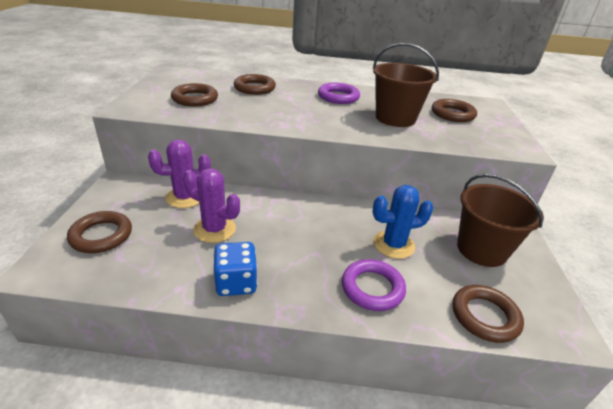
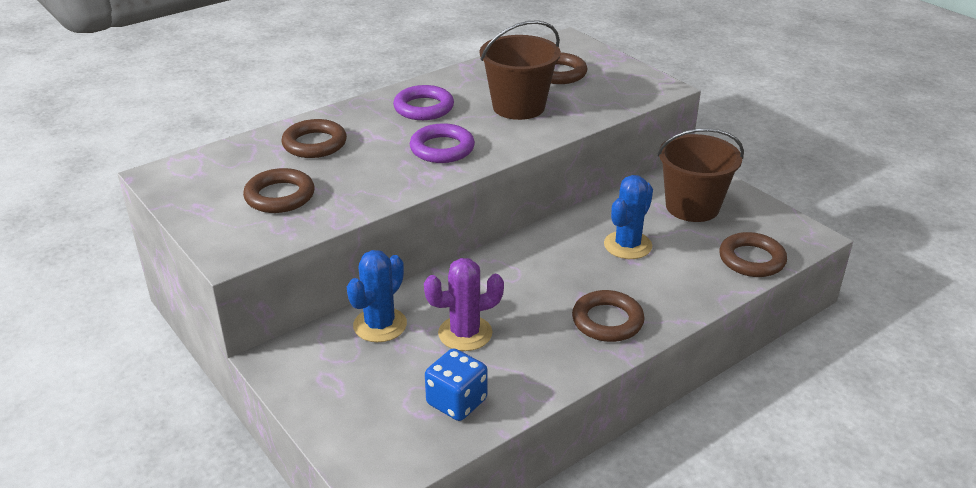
camera: 40 degrees left, 0 degrees up
(101, 235) = (370, 413): brown ring -> brown ring (607, 321)
(185, 197) = (380, 325): purple cactus -> blue cactus
(236, 283) = (559, 360): blue dice -> blue dice (456, 402)
(372, 288) = (659, 291): purple ring -> purple ring (442, 148)

